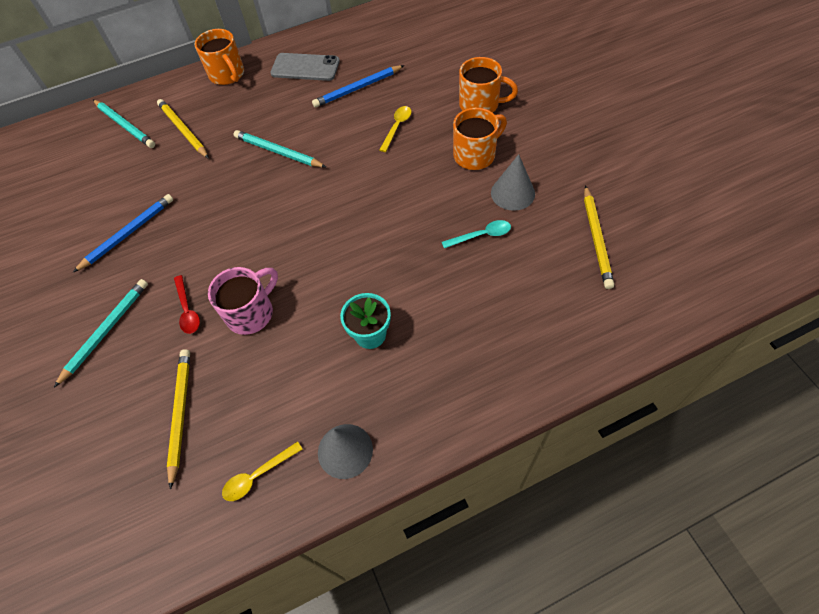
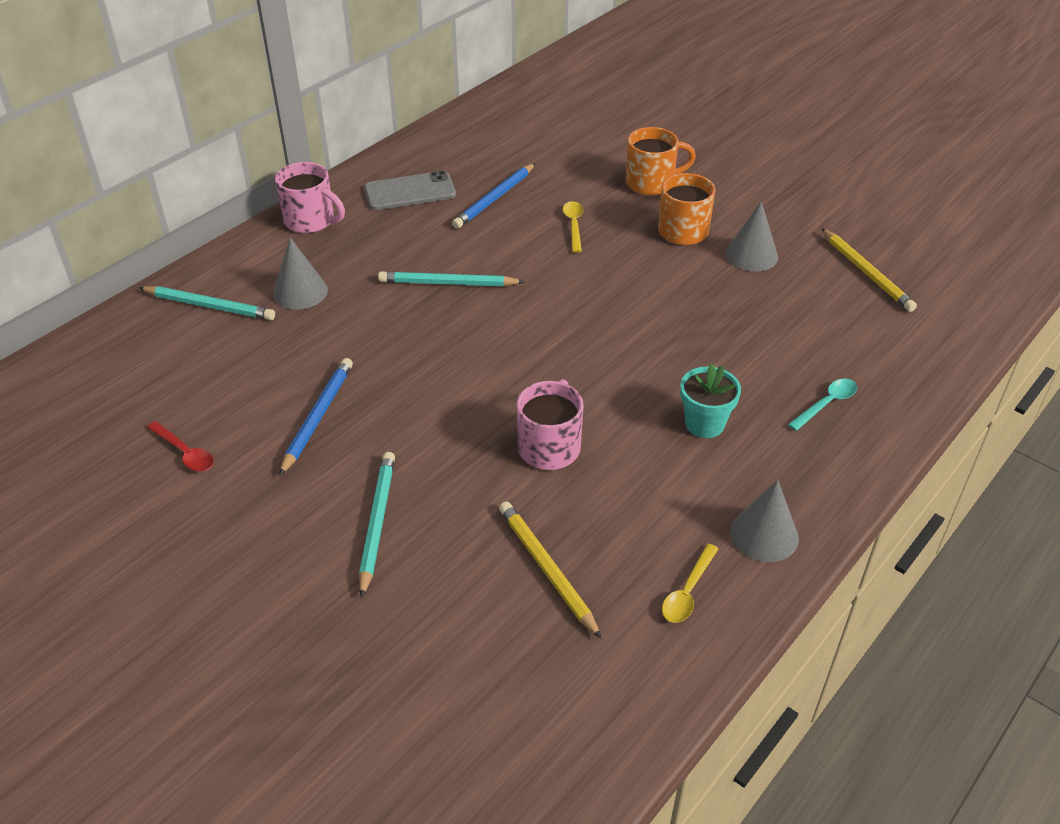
camera: 30 degrees left, 15 degrees down
(183, 130) = (300, 292): yellow pencil -> grey cone
(187, 310) = (467, 468): red spoon -> red spoon (185, 453)
(227, 75) = (311, 221): orange mug -> pink mug
(481, 235) = (749, 301): turquoise spoon -> turquoise spoon (826, 404)

